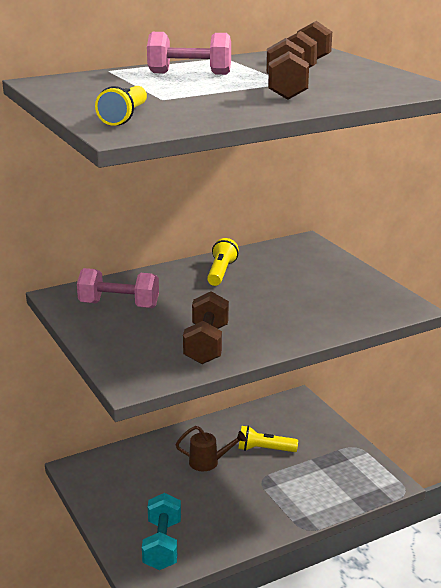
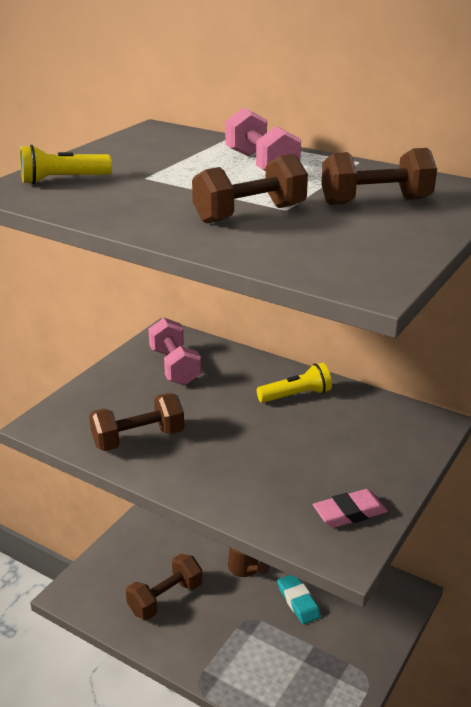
camera: 60 degrees right, 5 degrees up
(162, 545) = (113, 589): turquoise dumbbell -> none
(201, 516) = (165, 598): none -> brown dumbbell
(264, 449) = (298, 601): yellow flashlight -> turquoise eraser
(371, 294) = (349, 513): none -> pink eraser

